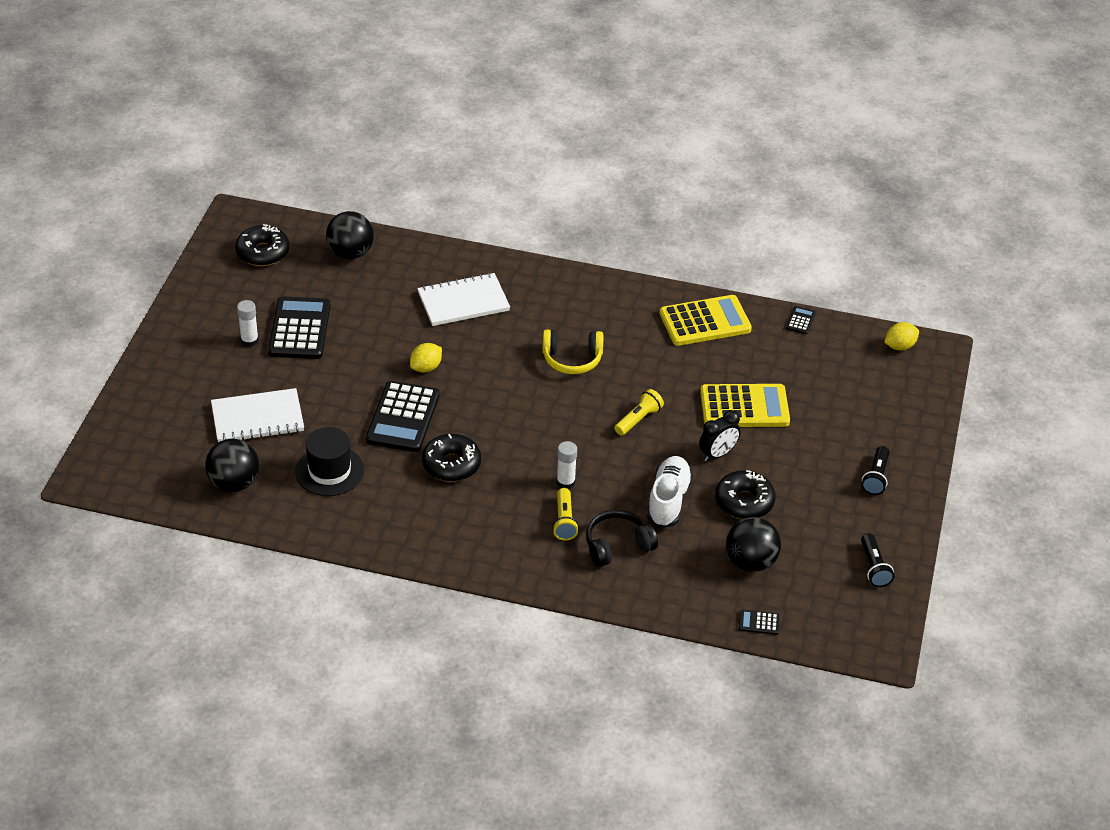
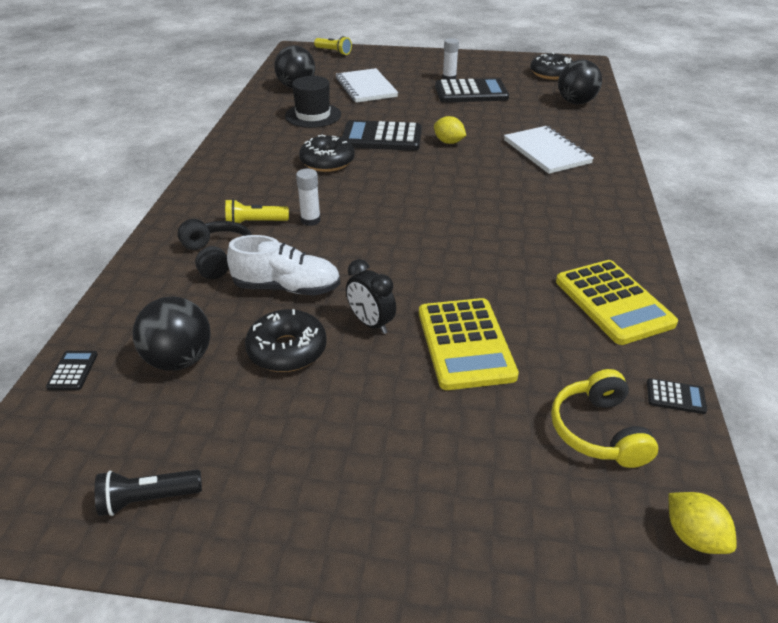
camera: 85 degrees right, 5 degrees down
(572, 359) = (495, 213): yellow headphones -> yellow headphones (598, 431)
(638, 419) = (416, 260): yellow flashlight -> yellow flashlight (333, 52)
(876, 477) = (349, 500): black flashlight -> none

